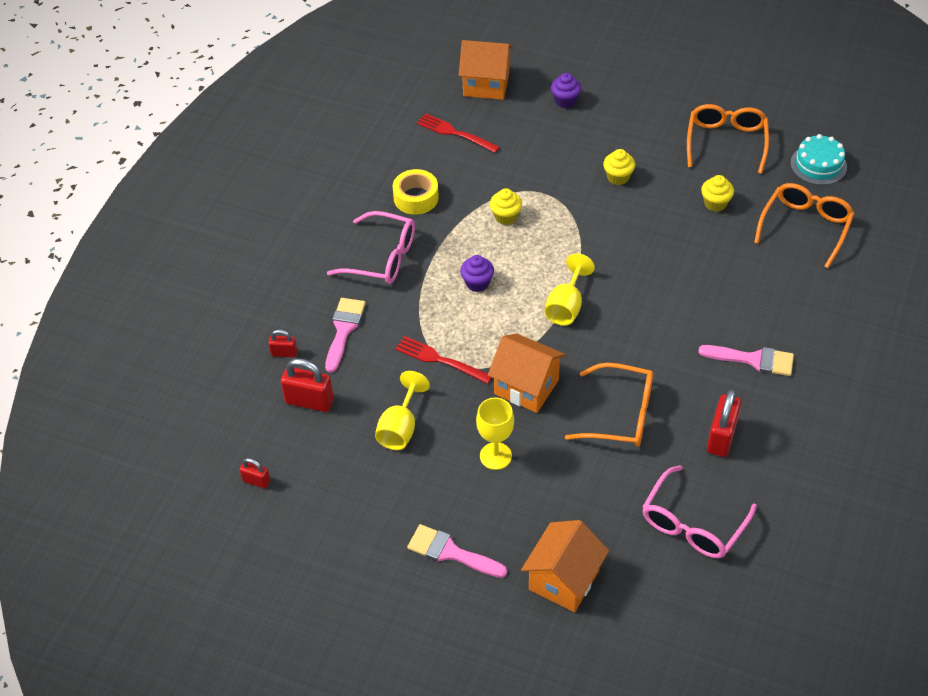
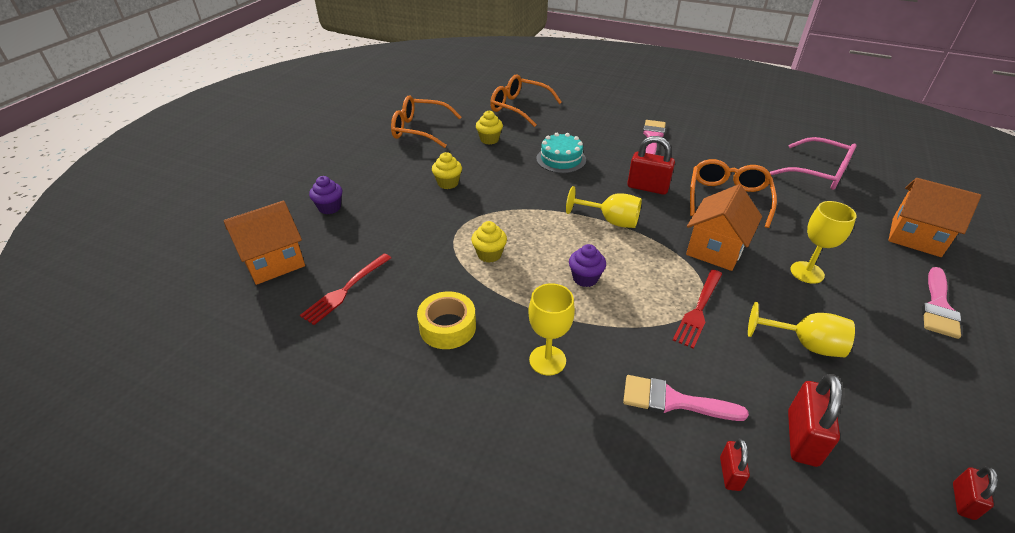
camera: 90 degrees left, 10 degrees down
(382, 258) = (547, 360): pink glasses -> yellow goblet
(486, 85) = (274, 262): orange house -> orange house turned 45 degrees clockwise
(721, 437) = (731, 155): red padlock -> red padlock (647, 187)
(818, 165) = (456, 97): turquoise cake -> turquoise cake (561, 159)

